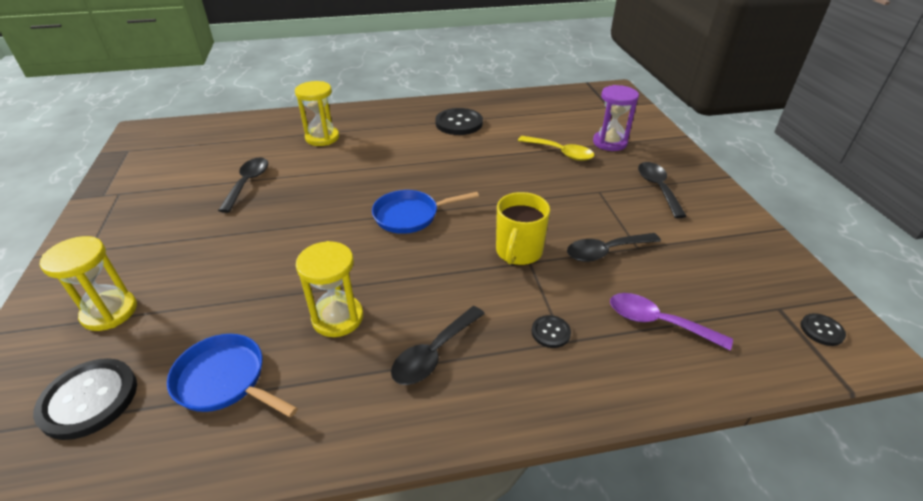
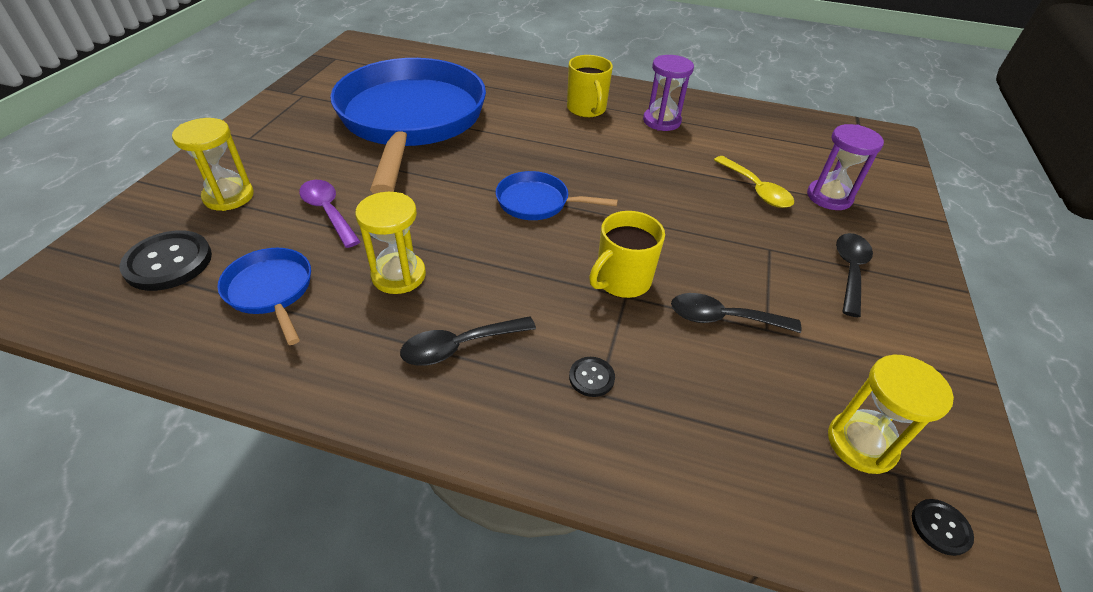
camera: 25 degrees right, 5 degrees up
(248, 183) = (411, 120): black spoon -> blue pan
(322, 138) = (509, 96): yellow hourglass -> yellow hourglass (861, 444)
(395, 130) = (586, 109): none -> yellow mug
(459, 123) = (661, 121): black button -> purple hourglass
(658, 322) = (723, 421): purple spoon -> purple spoon (328, 212)

